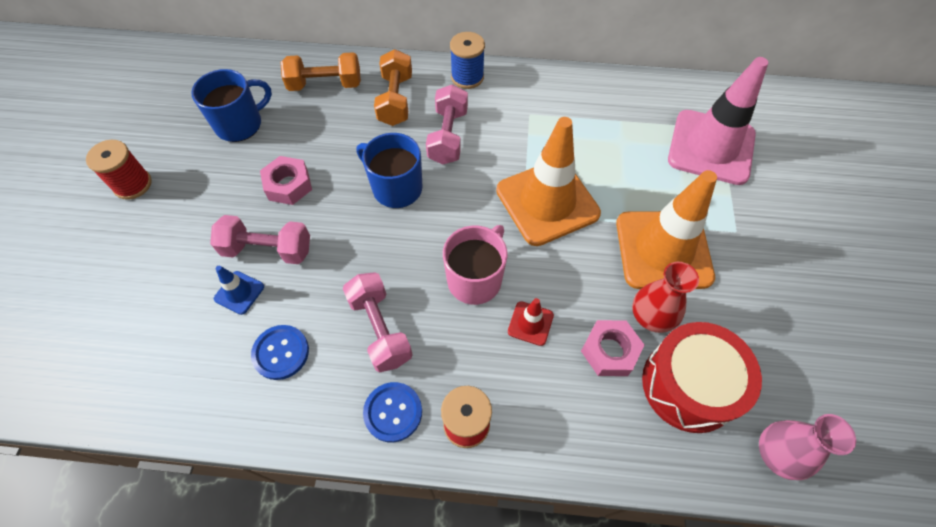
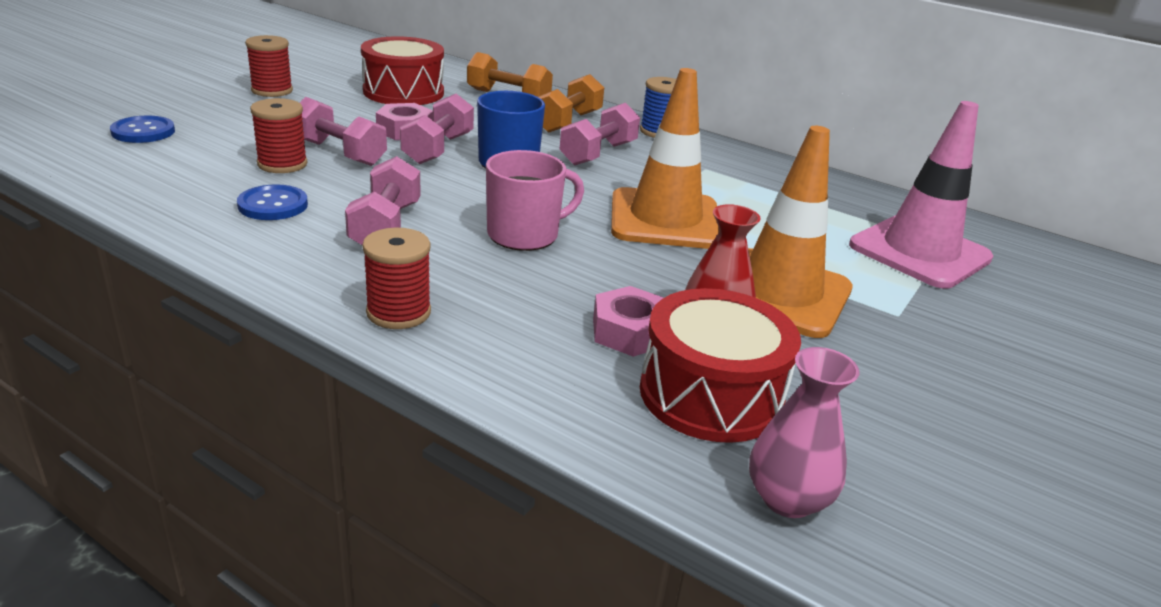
camera: 25 degrees right, 30 degrees down
(239, 292) = (282, 164): blue traffic cone -> red spool
(240, 124) = (403, 92): blue mug -> red drum
(334, 198) = (438, 149): none -> pink dumbbell
(393, 412) = (331, 275): blue button -> blue button (143, 132)
(530, 323) = (554, 280): red traffic cone -> none

